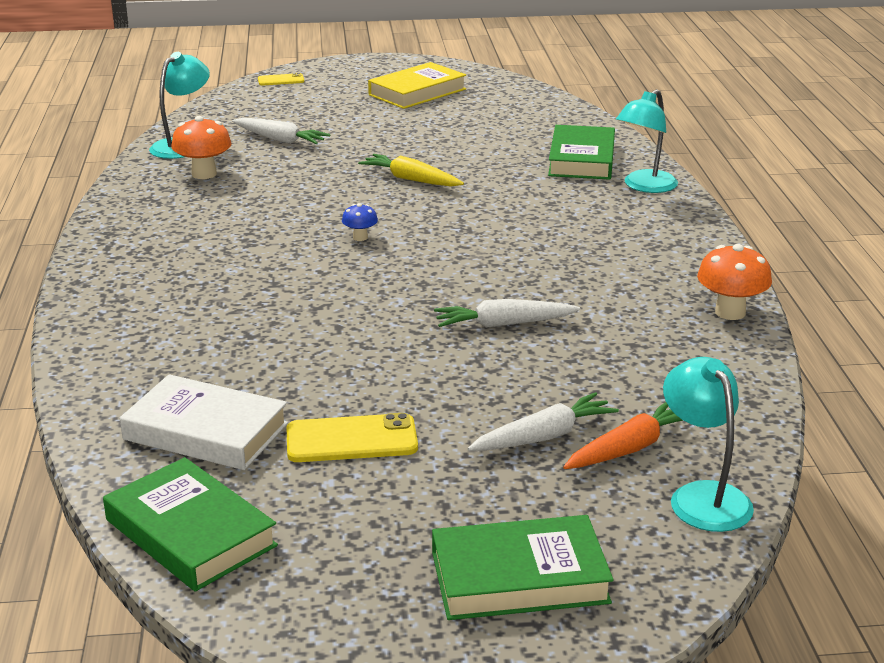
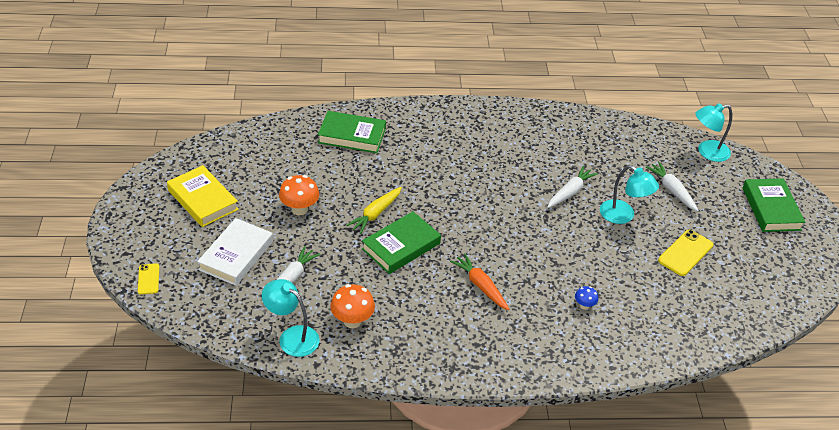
camera: 90 degrees left, 15 degrees up
(190, 533) = (768, 307): green book -> green book (401, 246)
(205, 432) = (688, 306): white book -> white book (236, 255)
(351, 439) = (685, 253): yellow phone -> yellow phone turned 45 degrees clockwise
(360, 237) = (464, 241): blue mushroom -> blue mushroom (584, 305)
(504, 324) = (570, 192): white carrot -> white carrot turned 135 degrees counterclockwise
(629, 448) = (676, 166): orange carrot -> orange carrot (480, 286)
(644, 186) = (397, 117): turquoise lamp -> turquoise lamp (623, 216)
(730, 312) = (552, 115): orange mushroom -> orange mushroom (299, 209)

